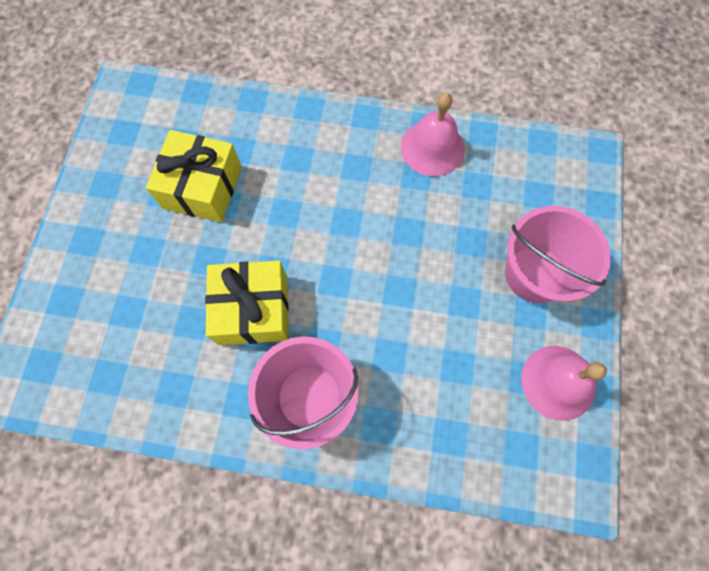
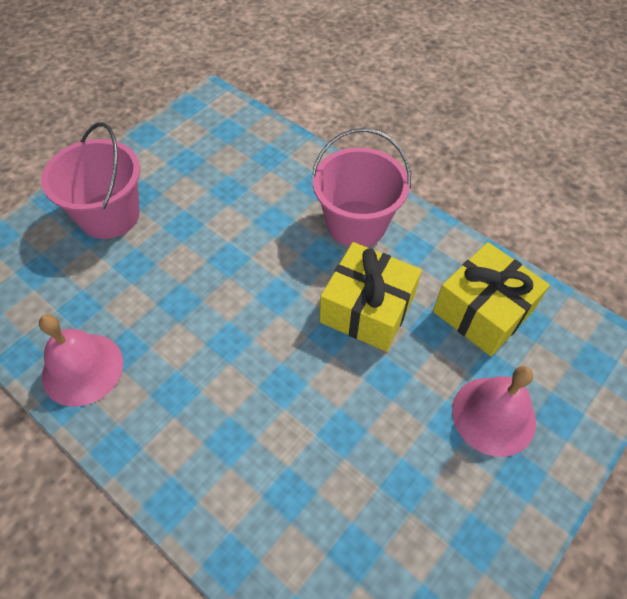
camera: 150 degrees left, 15 degrees down
(202, 187) = (357, 466): yellow gift -> yellow gift (482, 311)
(558, 382) = (167, 149): pink bell -> pink bell (493, 415)

